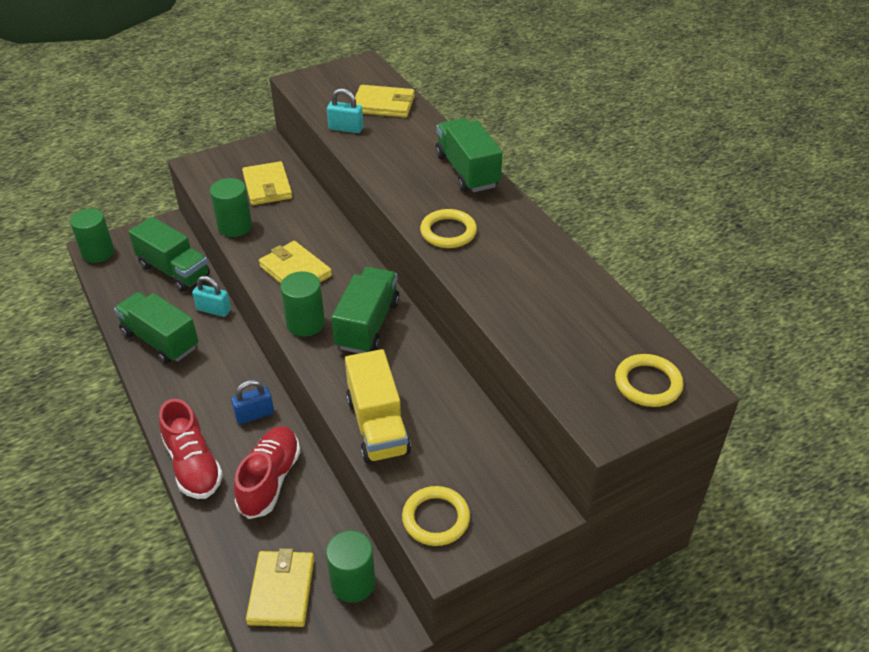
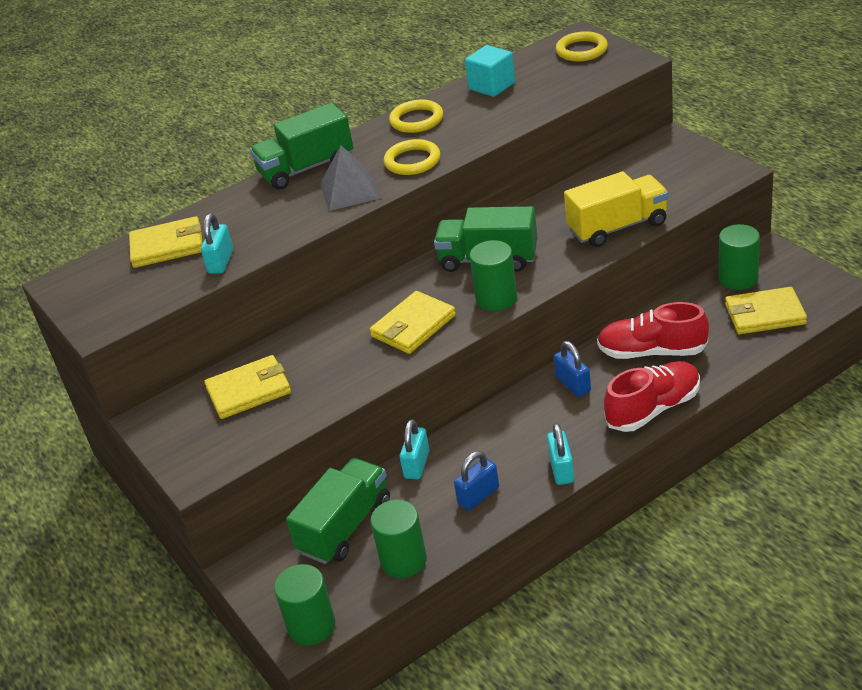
camera: 90 degrees left, 5 degrees down
(158, 391) = (561, 469): none -> turquoise padlock
(160, 340) = (478, 496): green truck -> blue padlock
(235, 226) = (335, 395): green cylinder -> green cylinder (403, 560)
(383, 105) = (167, 246): yellow wallet -> yellow wallet turned 75 degrees clockwise
(415, 193) = (350, 190): none -> grey pyramid
(436, 518) = (702, 181): yellow ring -> yellow ring (416, 120)
(581, 298) = (492, 86): none -> turquoise cube

